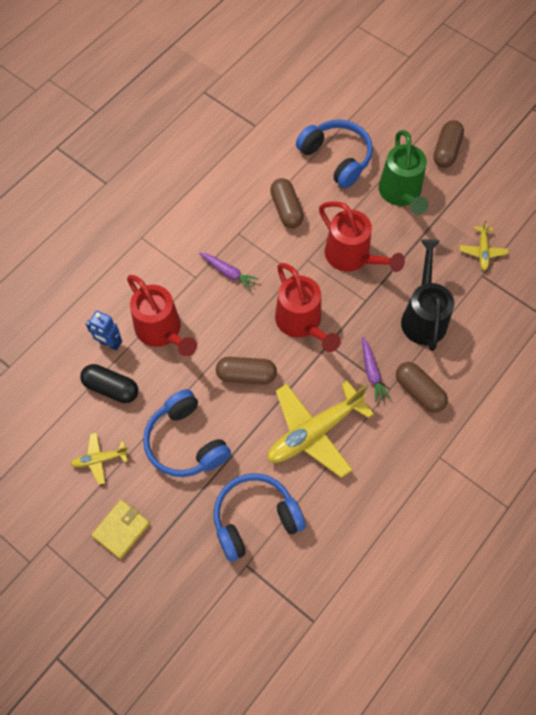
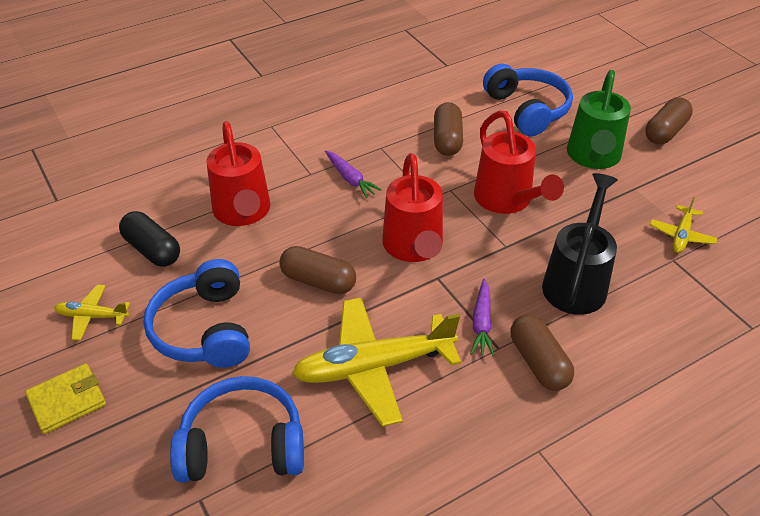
camera: 20 degrees right, 20 degrees down
(109, 344) = (177, 208): blue robot -> none

